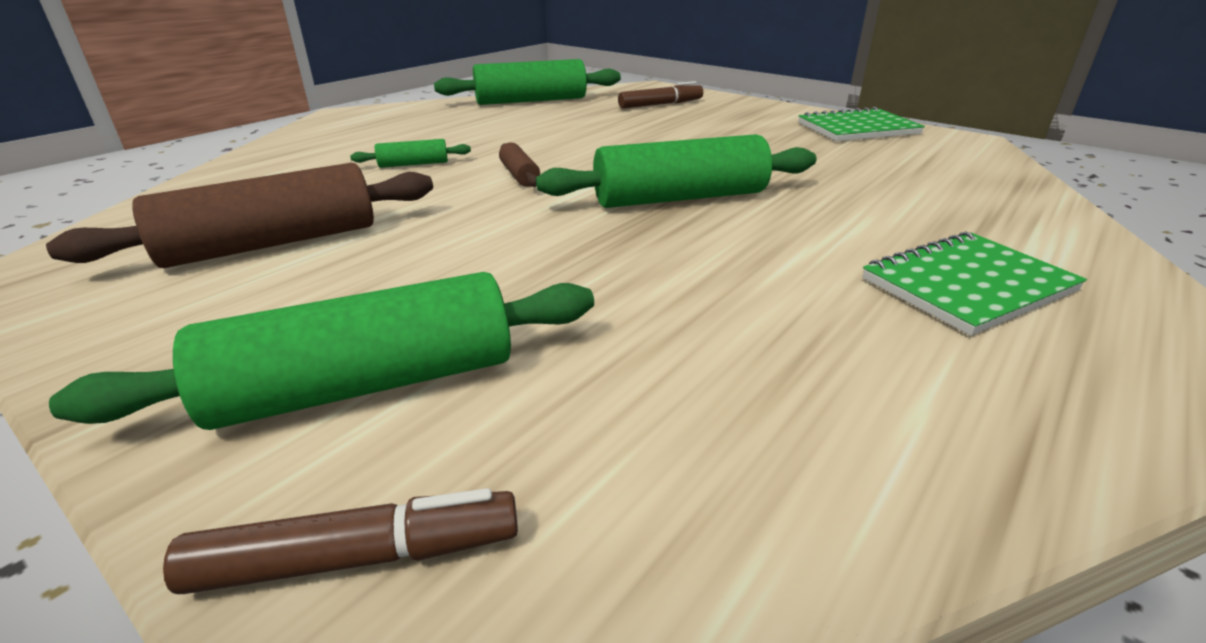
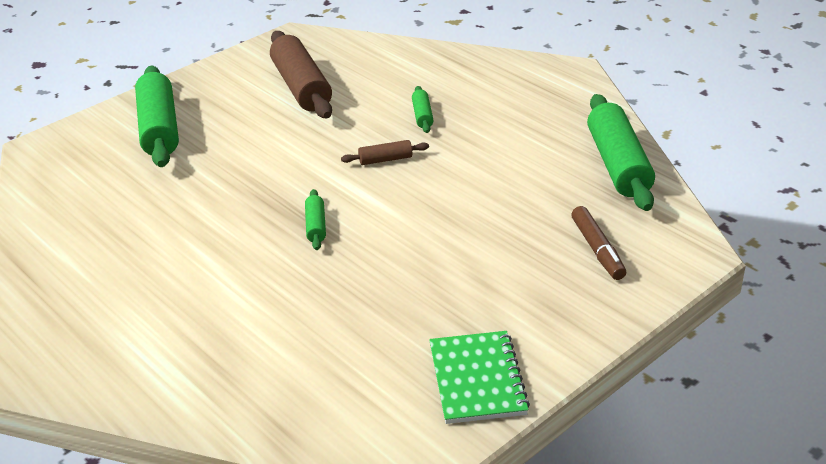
camera: 100 degrees right, 5 degrees up
(358, 558) = (77, 137): brown marker -> none
(680, 198) = (316, 226): green rolling pin -> green rolling pin, size x0.46
(968, 285) = (142, 314): green notebook -> none

